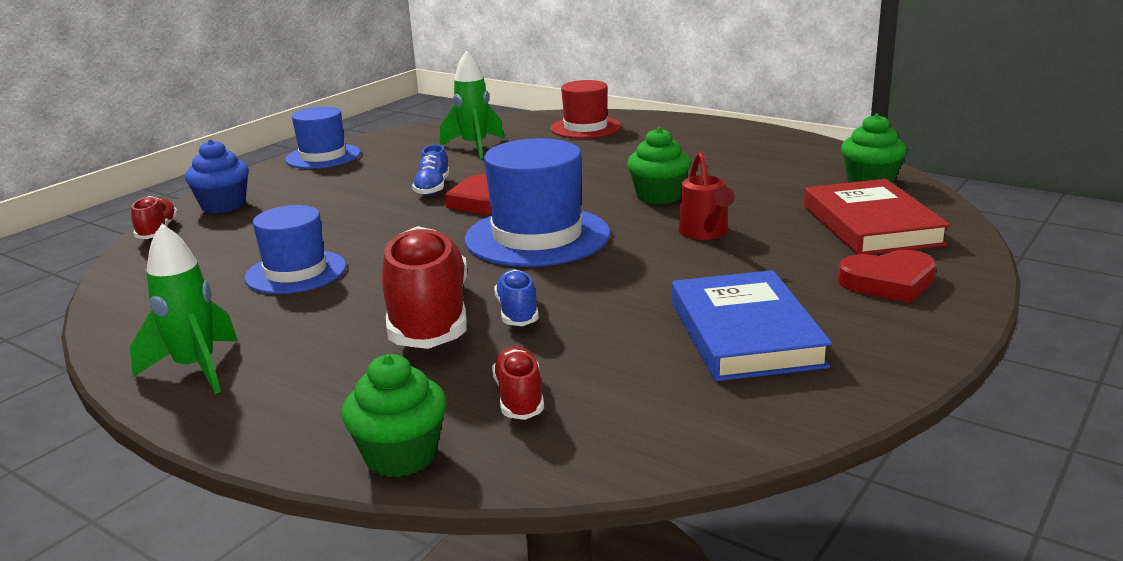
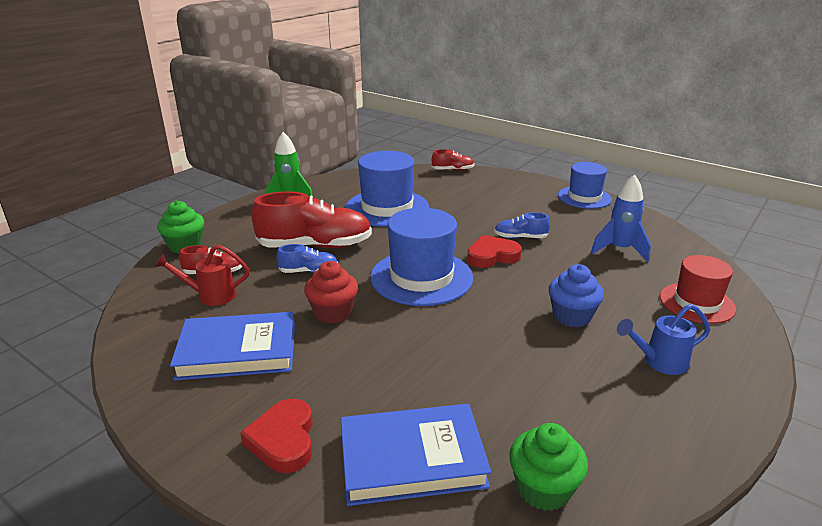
camera: 90 degrees right, 5 degrees up
(223, 205) = (490, 180): blue cupcake -> blue cupcake (572, 316)
(296, 272) = (387, 208): blue hat -> blue hat, size x1.54
(475, 147) = (619, 250): green rocket -> blue rocket
(635, 282) = (333, 313): none -> red cupcake
(659, 196) = (500, 334): green cupcake -> none
(686, 144) = (659, 362): none -> blue watering can
(705, 233) = (412, 351): red watering can -> red watering can (211, 296)
(871, 225) = (412, 459): red book -> blue book

